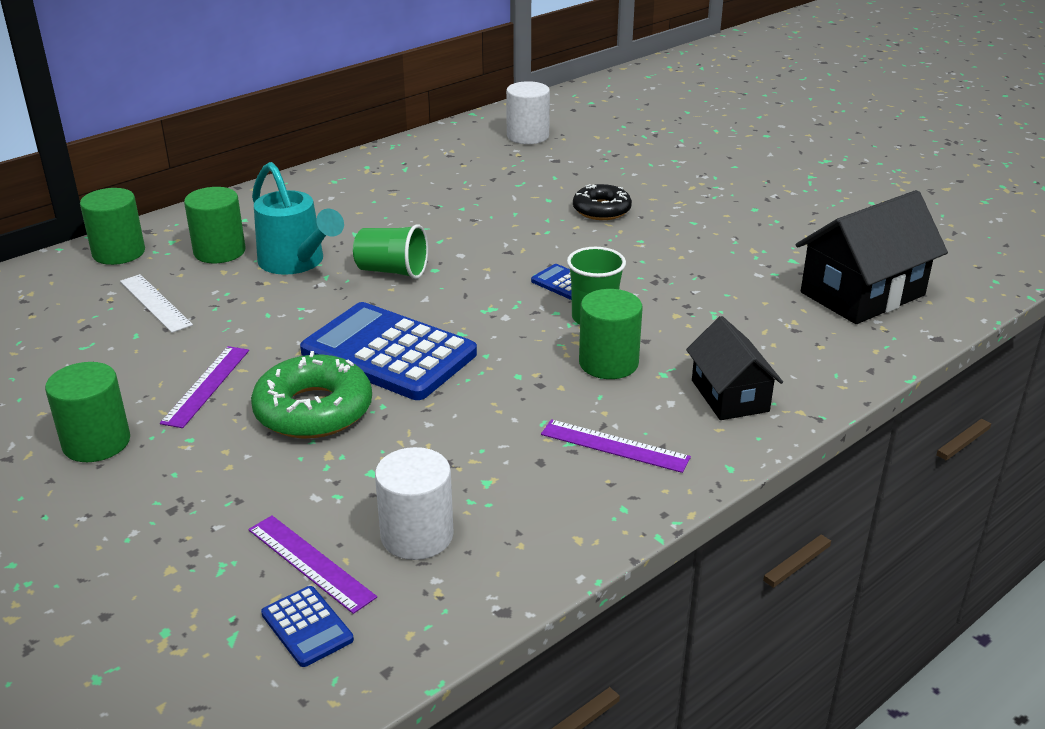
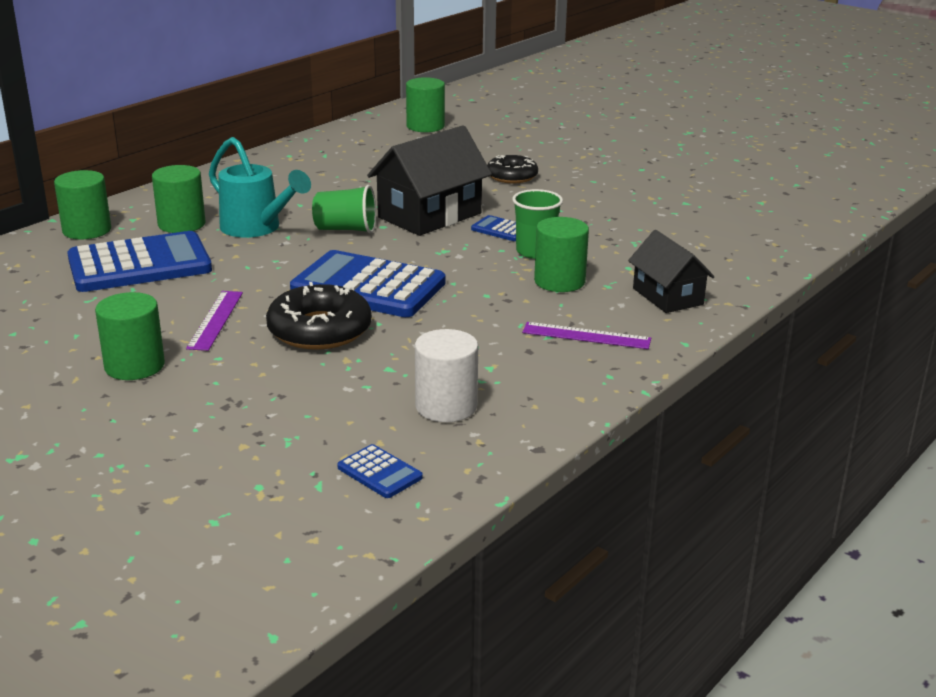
camera: 10 degrees left, 5 degrees down
(155, 303) = (139, 264): white ruler -> blue calculator
(310, 563) = (363, 431): purple ruler -> none
(313, 410) = (319, 330): green donut -> black donut
(527, 136) = (425, 126): white cylinder -> green cylinder
(862, 294) = (750, 222): black house -> black house (429, 215)

